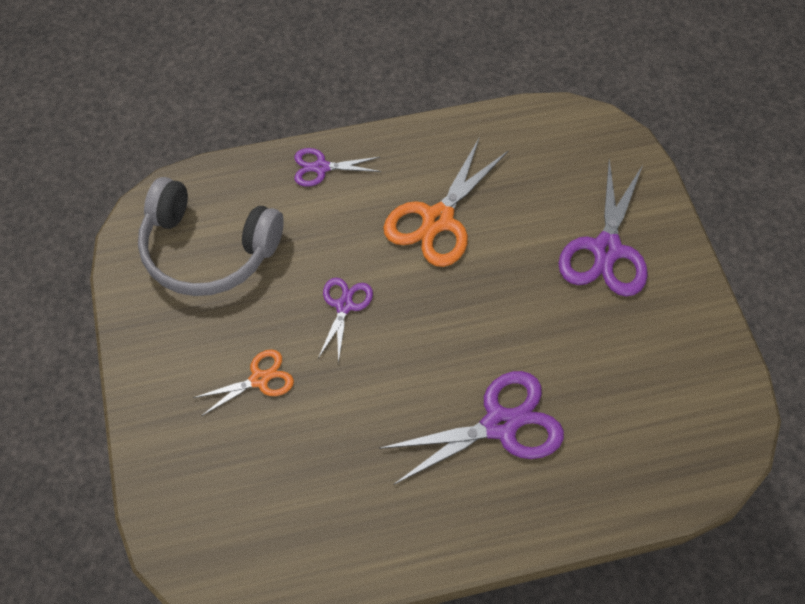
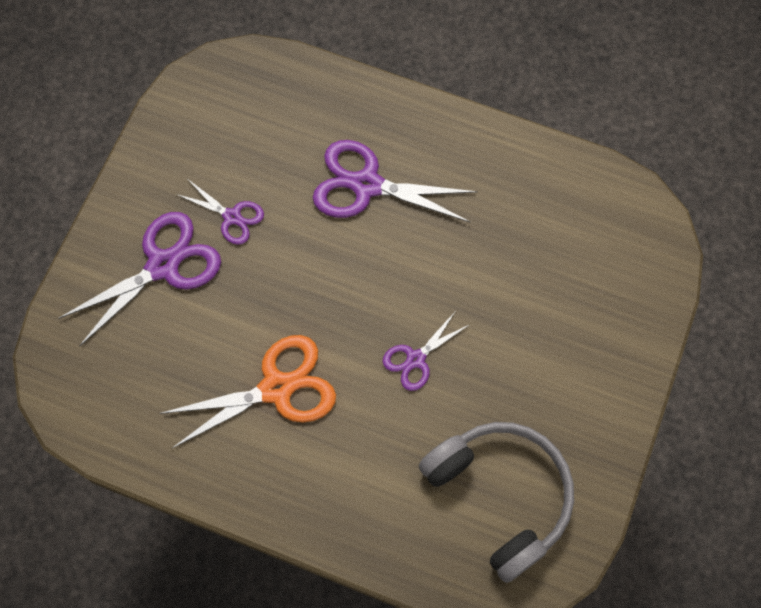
camera: 145 degrees left, 10 degrees up
(259, 379) = (527, 339): orange scissors -> none
(321, 168) = (340, 518): purple scissors -> purple scissors (232, 217)

